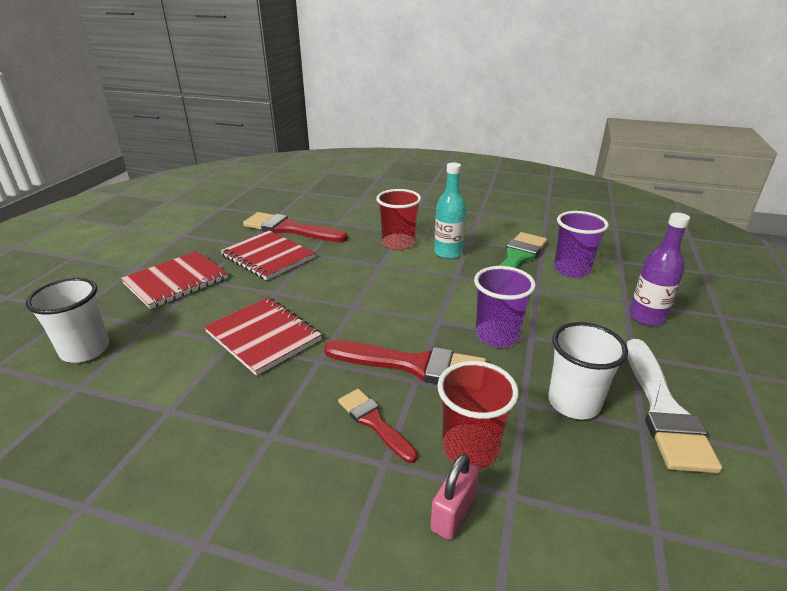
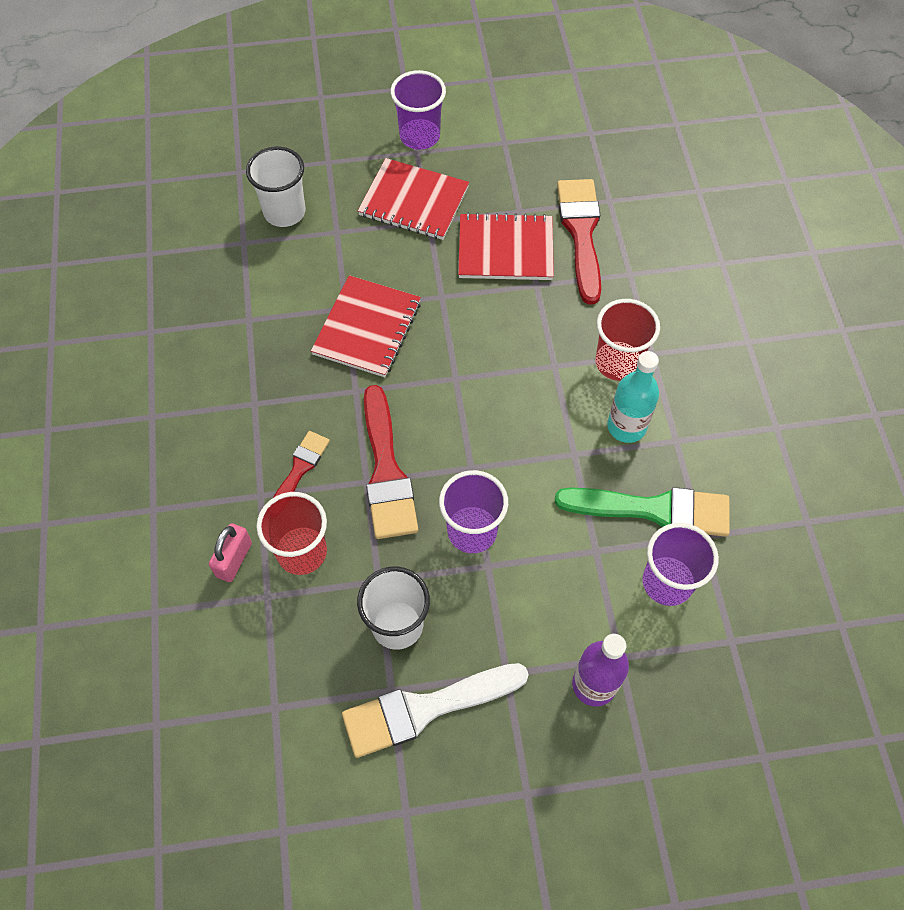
camera: 65 degrees right, 30 degrees up
(124, 263) = (419, 136): none -> purple cup
(268, 257) = (505, 249): red notebook -> red notebook turned 75 degrees clockwise
(453, 513) = (234, 559): pink padlock -> pink padlock turned 75 degrees counterclockwise

